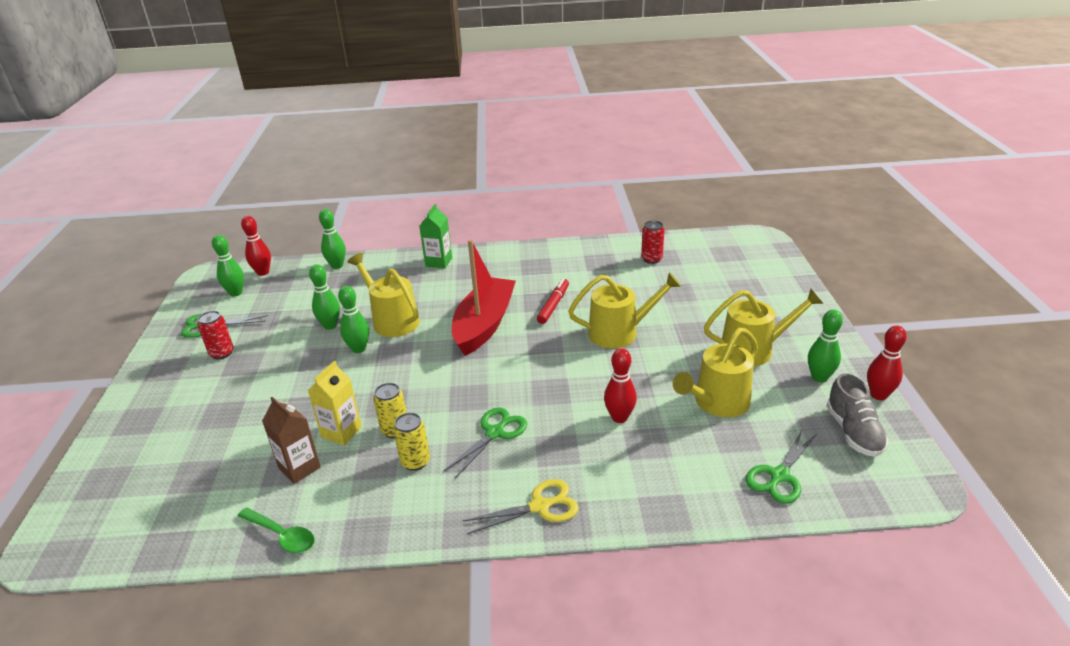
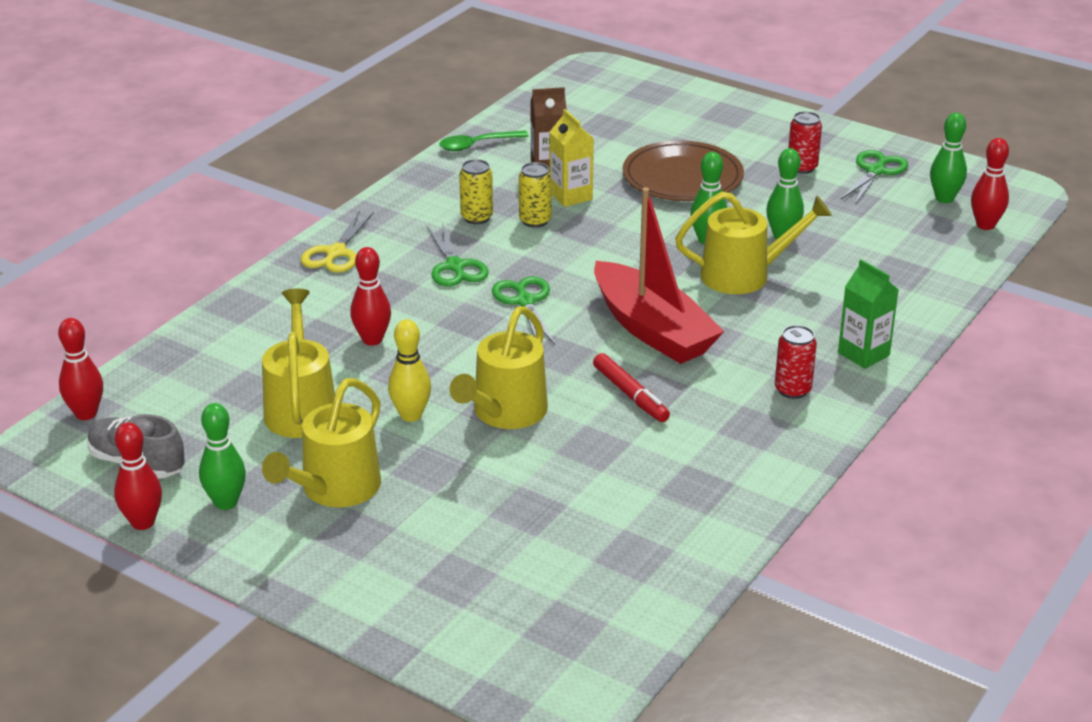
camera: 125 degrees right, 0 degrees up
(272, 395) = (682, 177): none -> brown plate
(337, 266) = (945, 278): green bowling pin -> none
(651, 259) = (642, 539): red can -> red can (792, 390)
(665, 360) = (411, 415): none -> yellow bowling pin
(779, 476) = (172, 383): green scissors -> green scissors (525, 302)
(862, 493) = (86, 414): none -> red bowling pin

